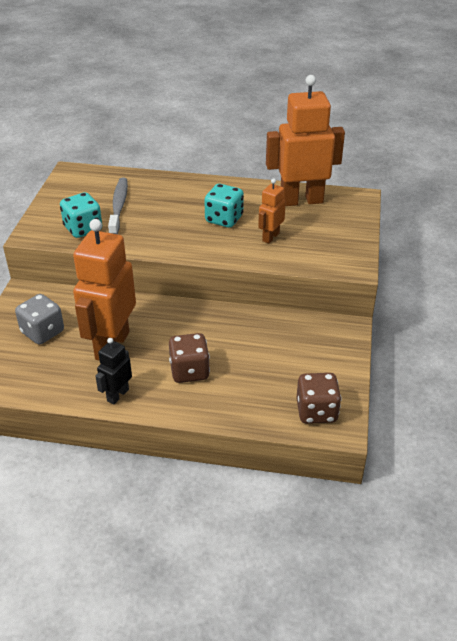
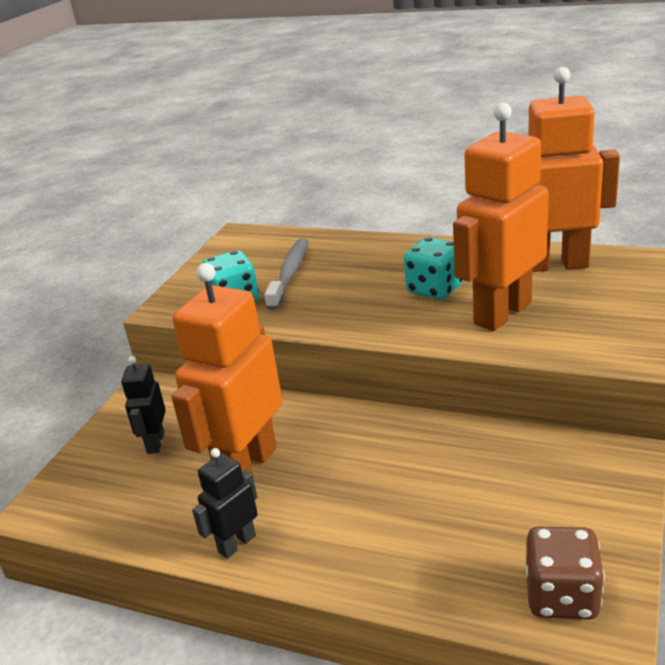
camera: 15 degrees right, 10 degrees down
(42, 332) = (155, 443): grey dice -> black robot
(189, 371) = (355, 512): brown dice -> none
(270, 237) = (502, 313): orange robot -> orange robot, size x2.07

